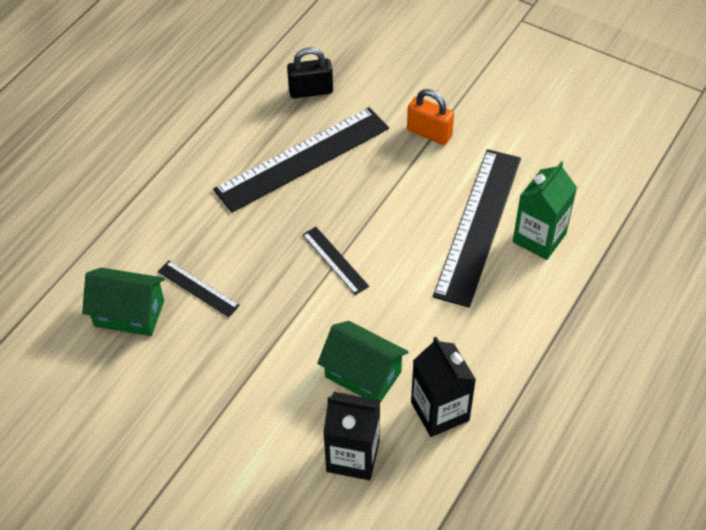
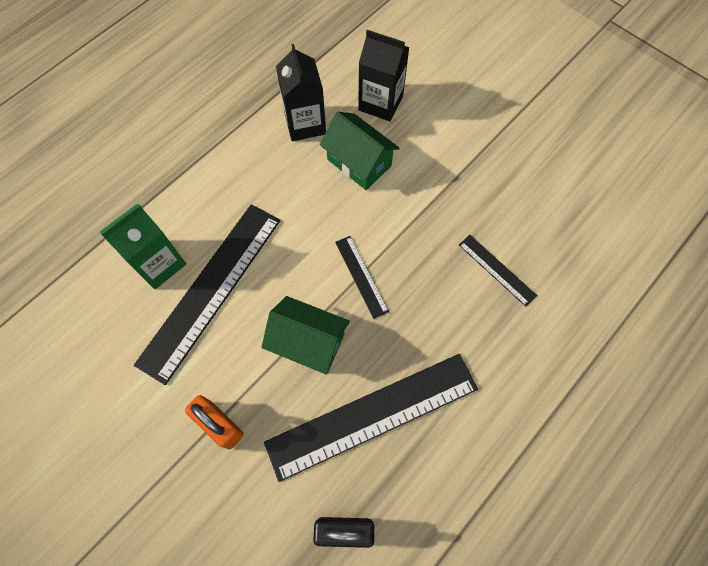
camera: 170 degrees left, 15 degrees up
(129, 313) = (562, 255): green house -> green house (308, 342)

